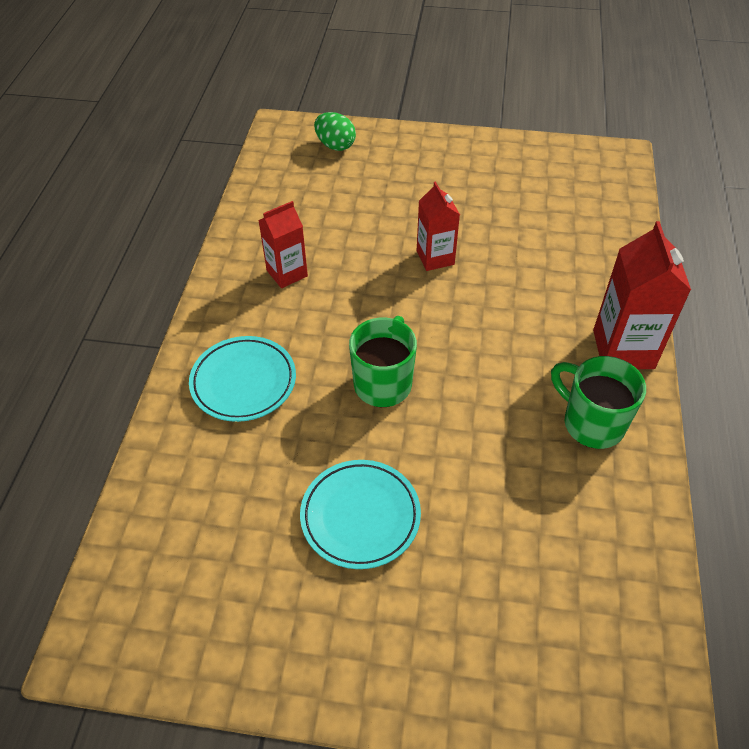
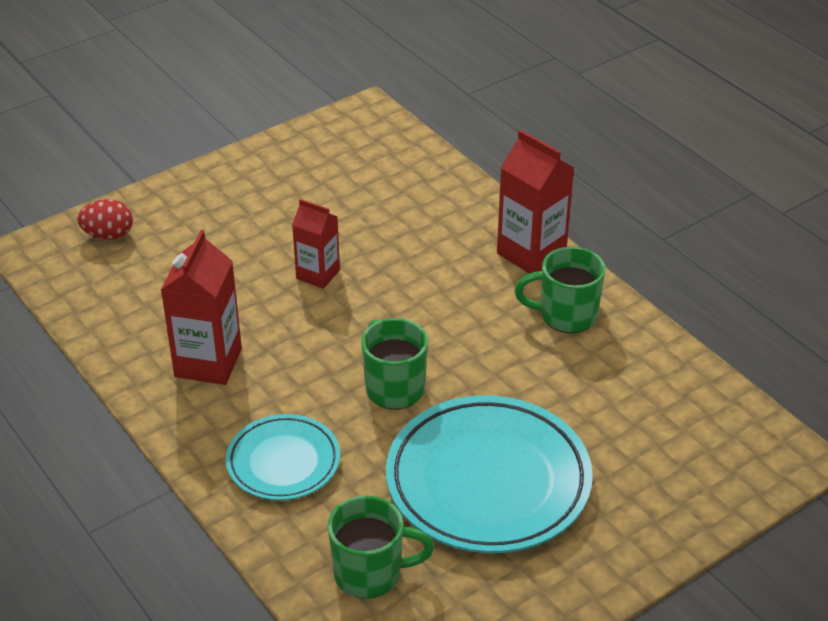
camera: 45 degrees left, 10 degrees down
(191, 518) = (370, 573): none -> green mug
(287, 273) = (208, 363): red carton -> red carton, size x1.57
(335, 145) = (108, 235): green egg -> red egg
(360, 516) = (488, 481): turquoise plate -> turquoise plate, size x1.78

